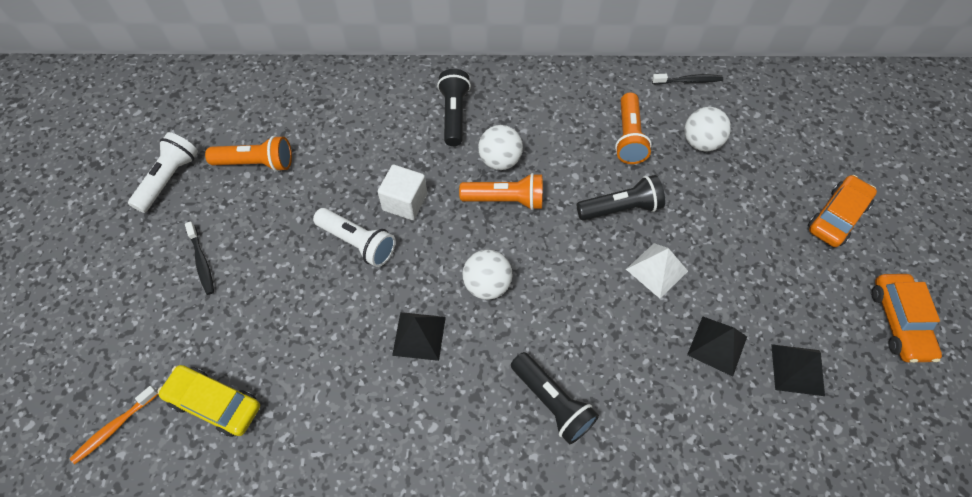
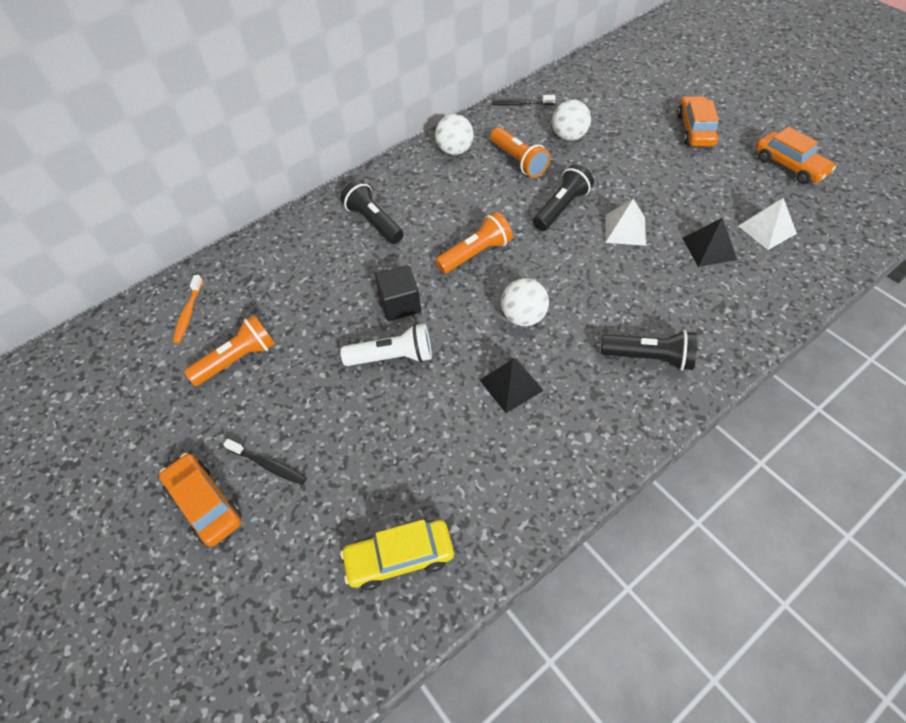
camera: 35 degrees left, 5 degrees down
(114, 427) = (327, 650): orange toothbrush -> orange toothbrush (188, 313)
(142, 258) = (205, 504): none -> orange car
(169, 179) = (163, 425): white flashlight -> none
(405, 202) = (400, 304): white cube -> black cube
(500, 161) = (443, 231): white ball -> white ball (455, 150)
(688, 81) = (521, 104): black toothbrush -> black toothbrush turned 135 degrees counterclockwise
(797, 369) = (767, 229): black pyramid -> white pyramid

